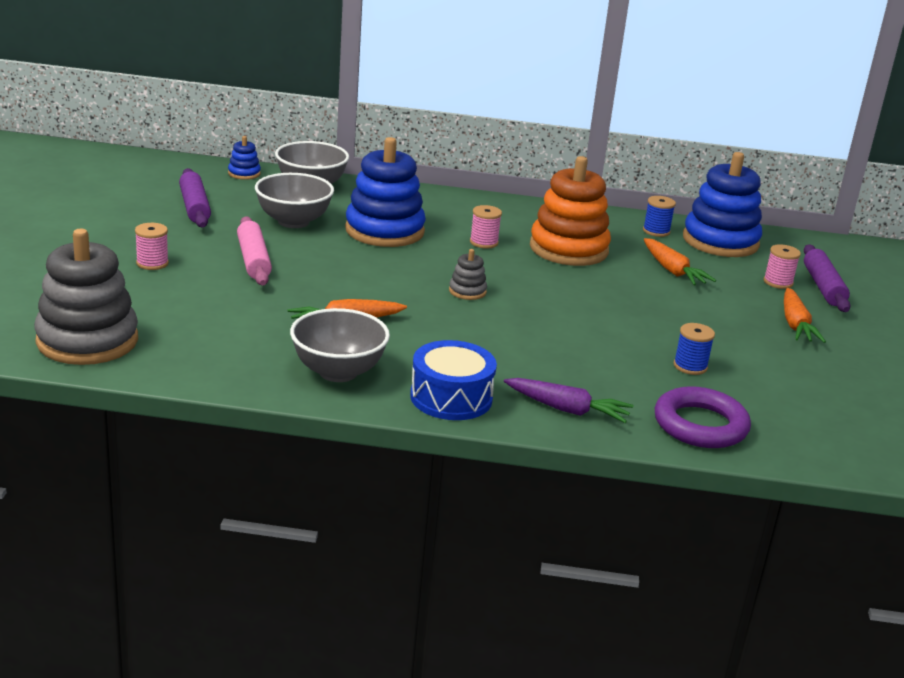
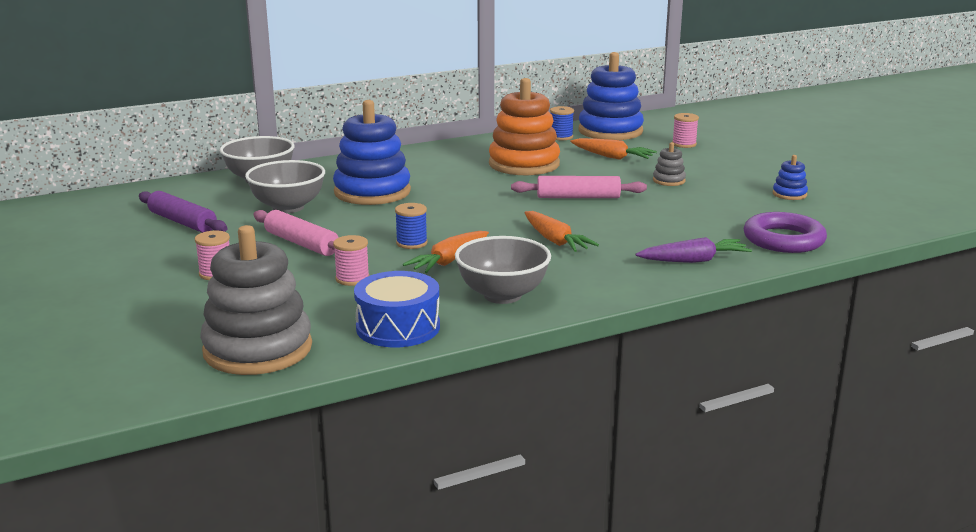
camera: 30 degrees left, 5 degrees down
(244, 173) = (185, 186): blue stacking toy -> blue stacking toy (789, 194)
(451, 397) = (609, 282): blue drum -> blue drum (398, 327)
(467, 291) = (502, 212): grey stacking toy -> grey stacking toy (669, 181)
(484, 242) = (459, 178): pink spool -> pink spool (352, 279)
(564, 302) = (578, 197): none -> pink rolling pin
(690, 366) = (719, 208): blue spool -> blue spool (411, 243)
(795, 325) = (735, 164): orange carrot -> orange carrot (555, 241)
(823, 287) = (713, 139): purple rolling pin -> none

